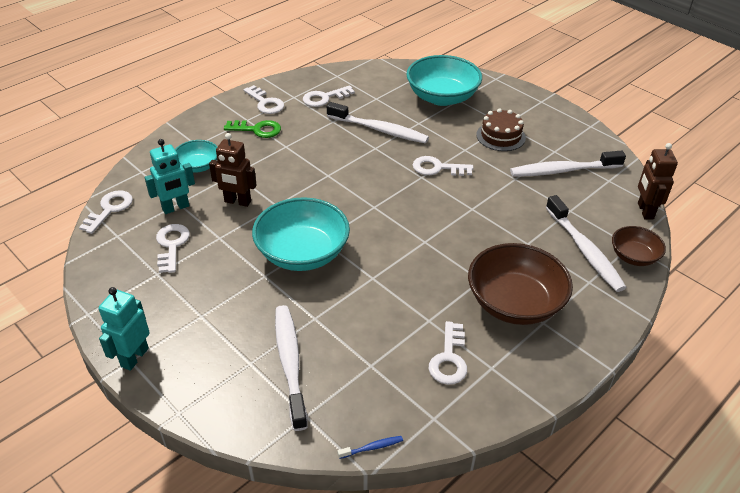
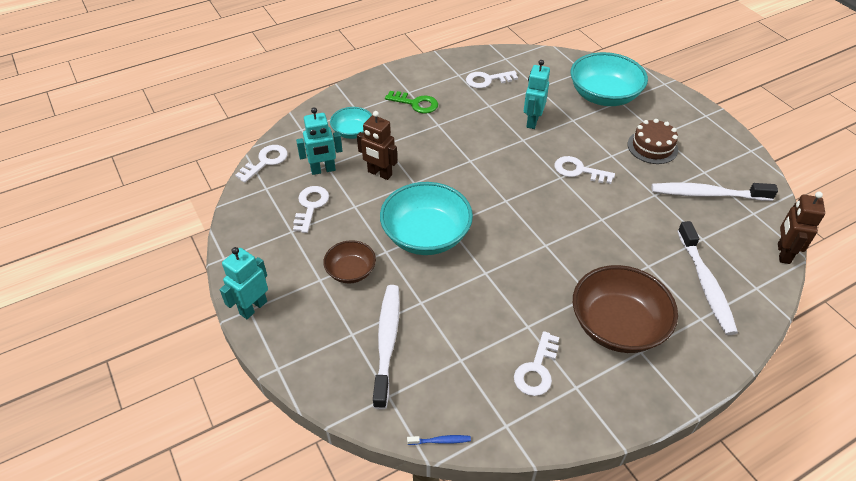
camera: 15 degrees right, 5 degrees up
(265, 103) = (430, 77): white key -> none
(379, 130) = (532, 121): white toothbrush -> turquoise robot
(634, 256) = (756, 300): brown bowl -> brown bowl (351, 271)

